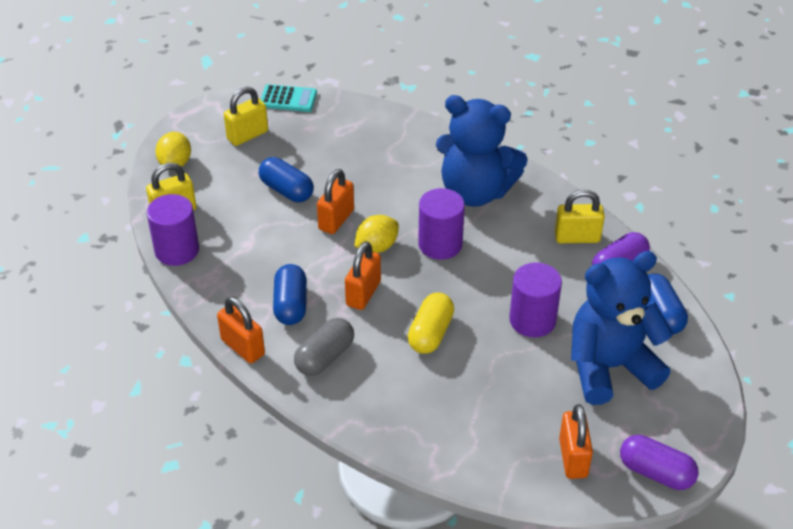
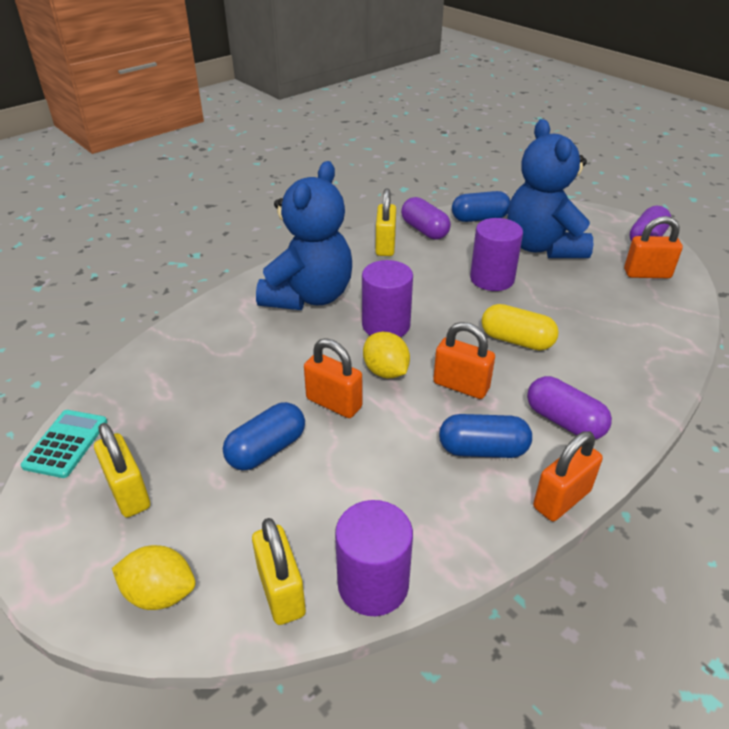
camera: 85 degrees left, 5 degrees down
(325, 357) = (564, 421): grey capsule -> purple capsule

